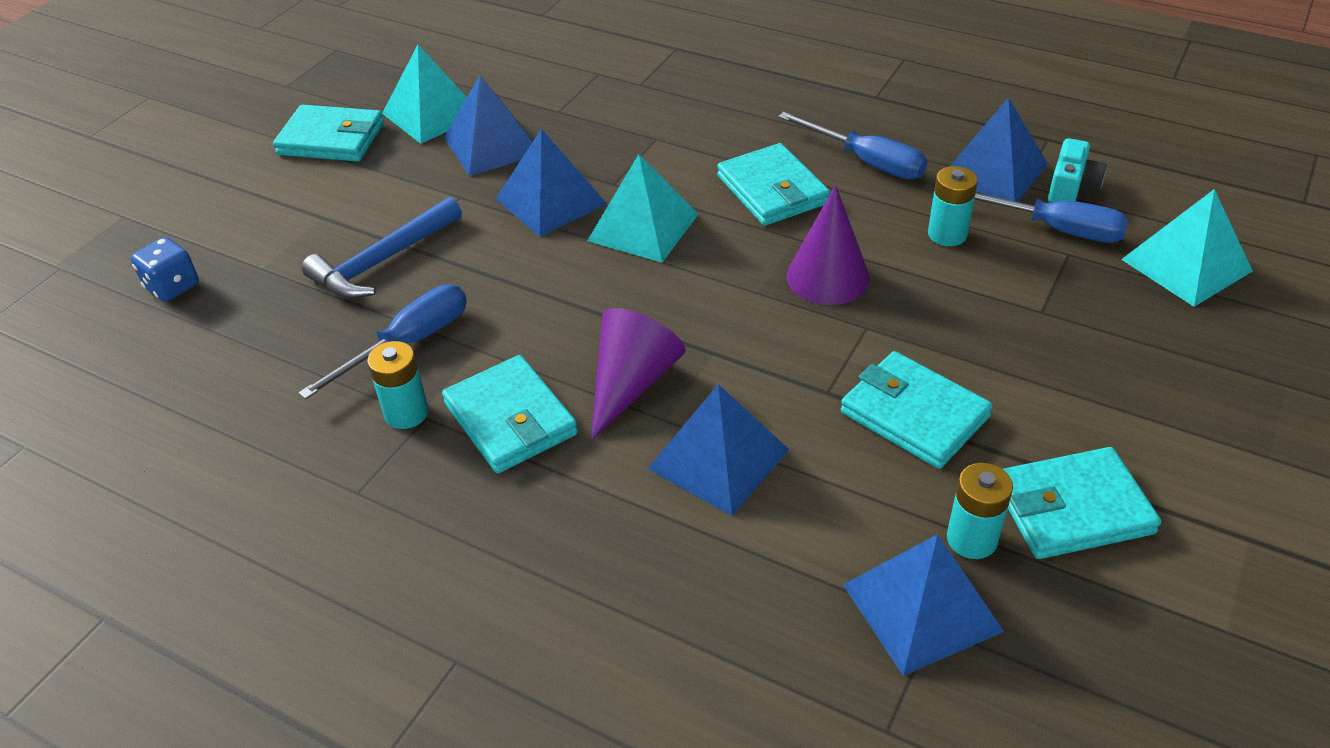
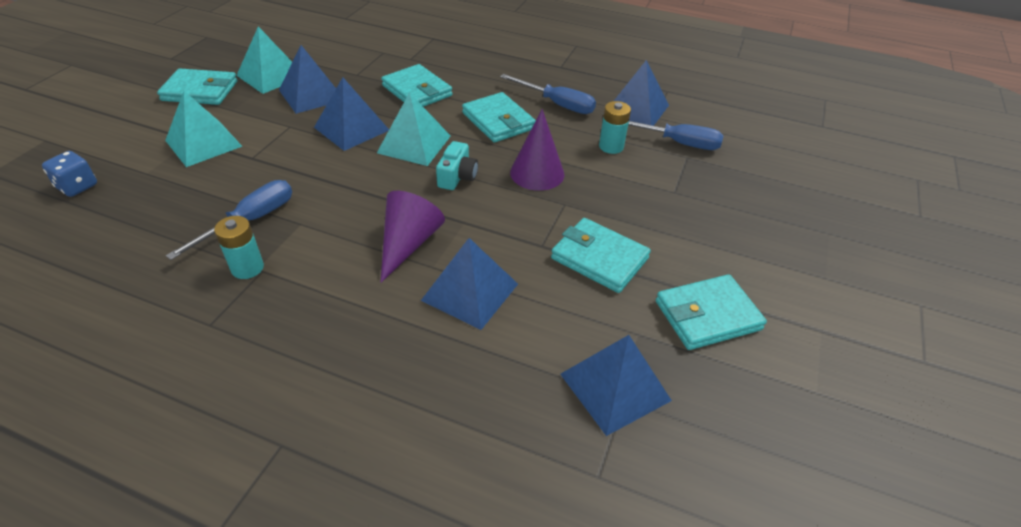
camera: 10 degrees left, 0 degrees up
(382, 261) = (233, 167): blue hammer -> none
(510, 419) = (323, 270): turquoise wallet -> turquoise wallet (417, 91)
(971, 539) = (644, 338): turquoise battery -> none
(1071, 188) = (684, 119): turquoise camera -> turquoise camera (457, 177)
(1186, 265) = (758, 163): turquoise pyramid -> turquoise pyramid (203, 143)

